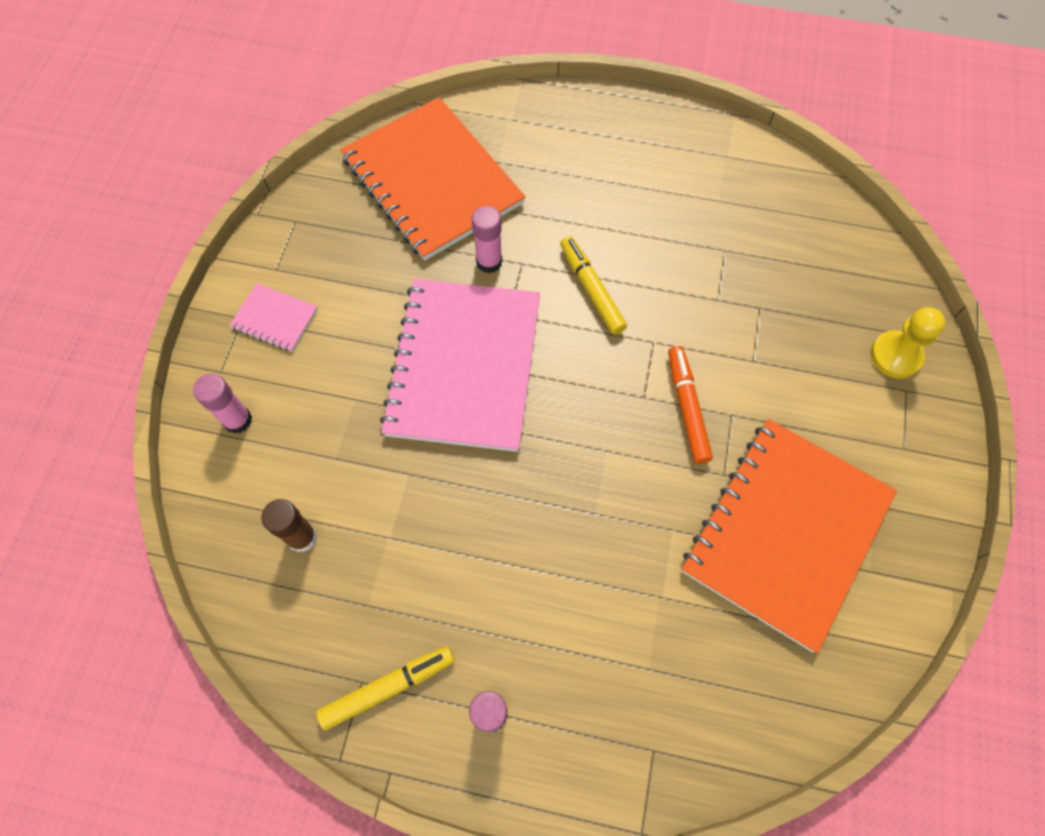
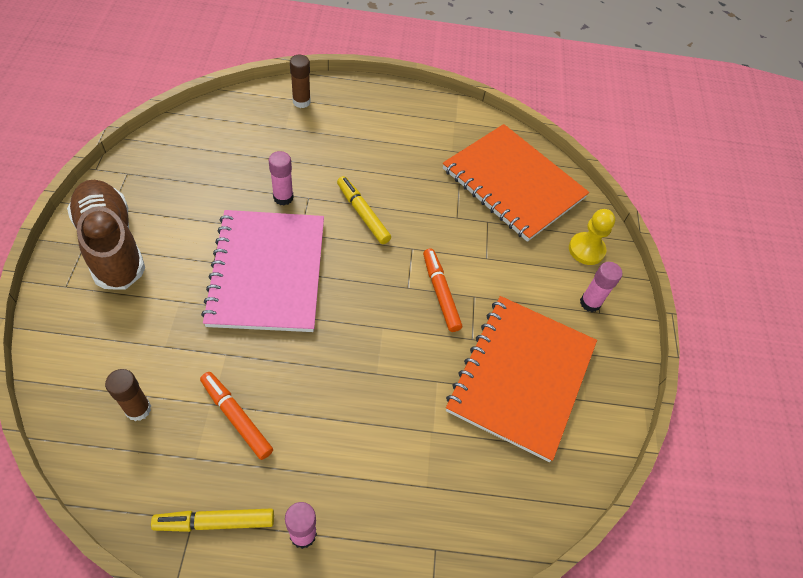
camera: 15 degrees left, 10 degrees down
(238, 420) = (81, 322): pink glue stick -> pink glue stick (590, 303)
(275, 319) = (111, 244): pink notebook -> brown shoe
(388, 687) = (215, 522): yellow marker -> yellow marker turned 150 degrees counterclockwise
(418, 557) = (236, 417): none -> orange marker
(432, 181) = (236, 142): orange notebook -> orange notebook (513, 184)
(519, 123) = (301, 102): none -> brown glue stick

